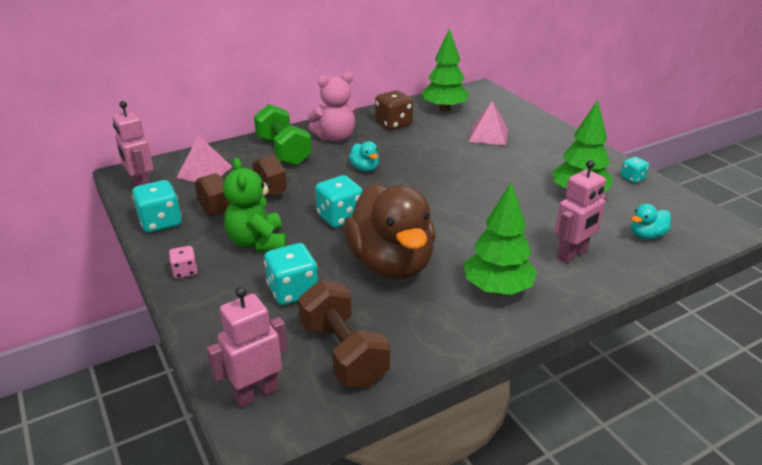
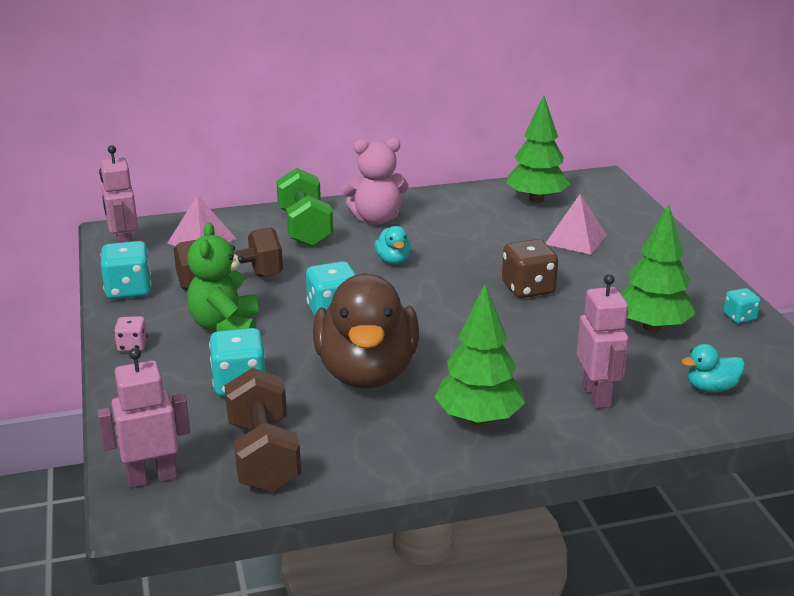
camera: 15 degrees right, 5 degrees down
(393, 124) = (459, 211): brown dice -> brown dice (528, 288)
(572, 254) = (597, 395): pink robot -> pink robot turned 75 degrees counterclockwise

